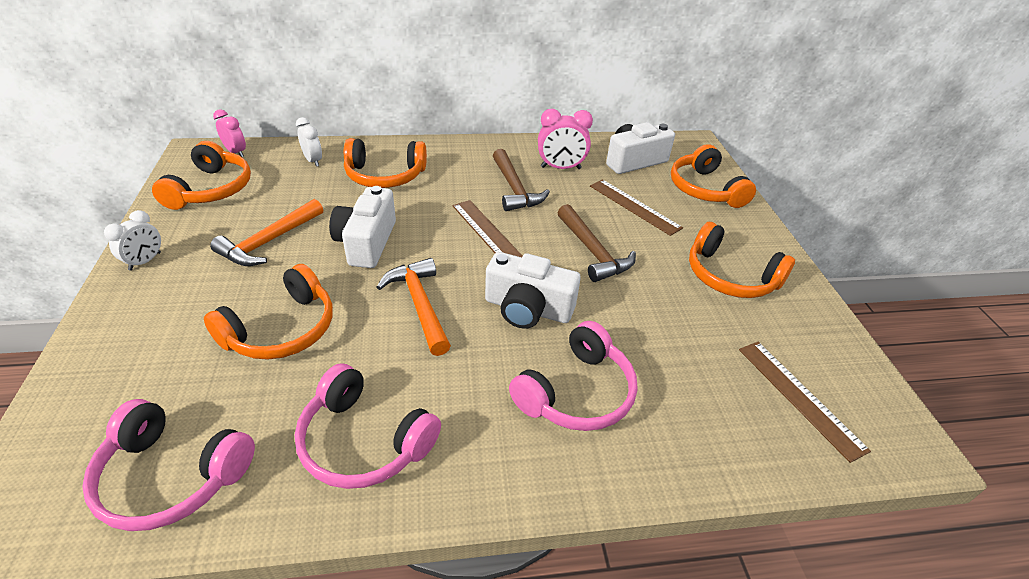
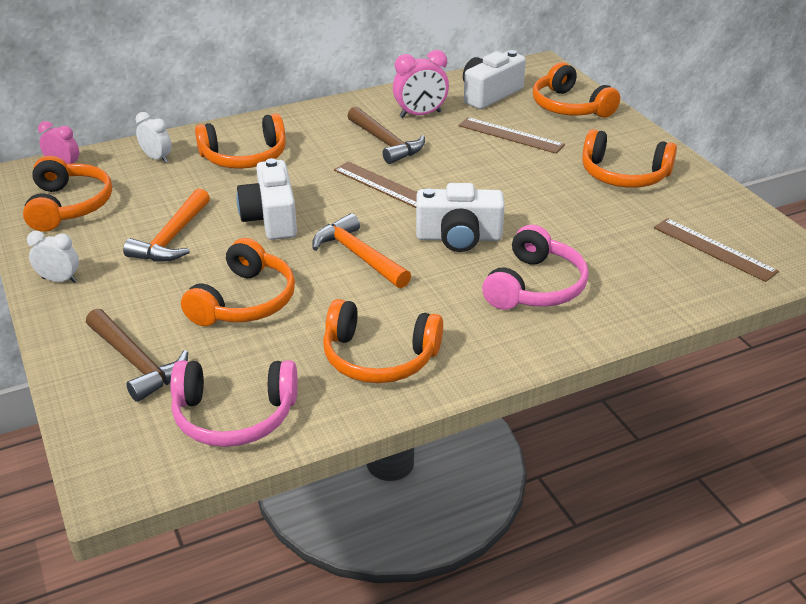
camera: 15 degrees left, 5 degrees down
(145, 261) = (59, 280): white clock -> white clock turned 90 degrees counterclockwise
(363, 441) = (379, 358): pink headphones -> orange headphones
(593, 252) = (492, 181): brown hammer -> brown hammer (137, 362)

